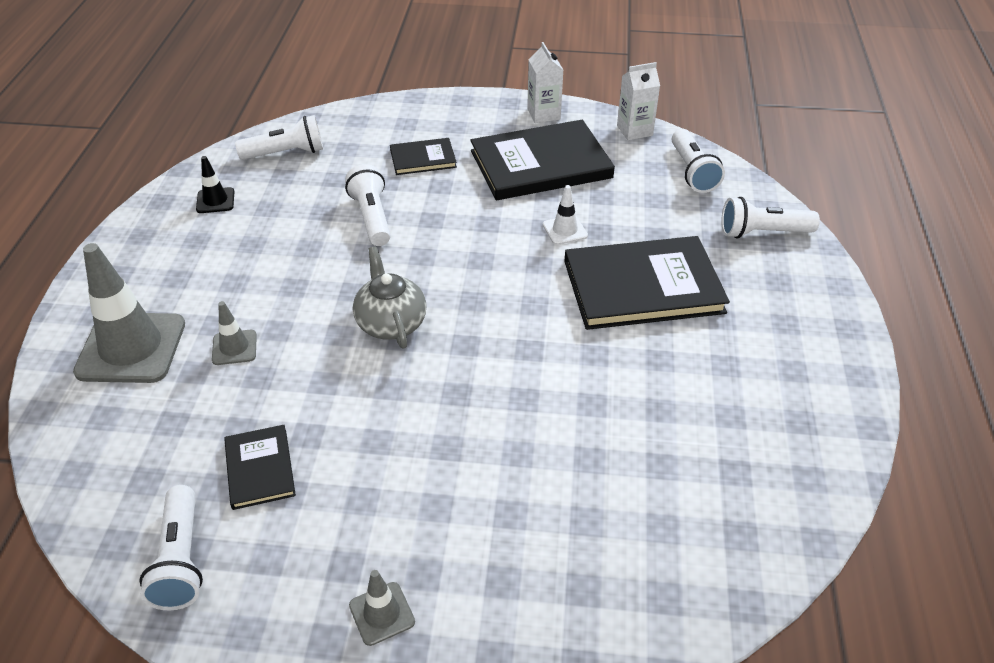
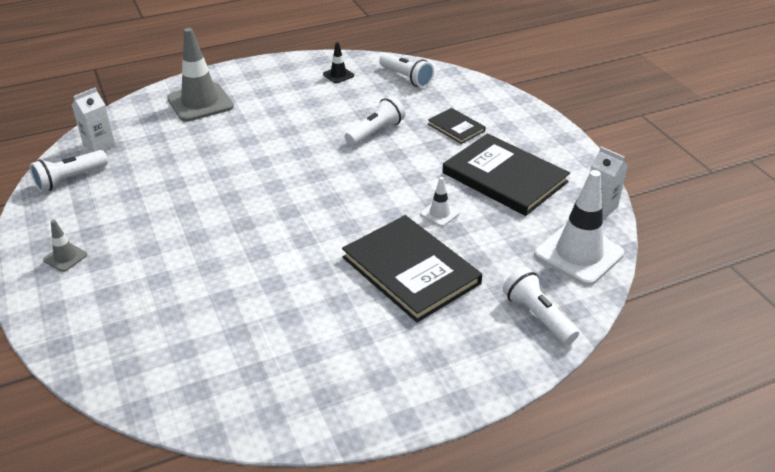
camera: 60 degrees right, 5 degrees down
(234, 347) = (224, 132): grey traffic cone -> none
(259, 469) = (141, 178): black book -> none
(391, 323) = (285, 176): grey teapot -> none
(543, 114) = (568, 158): white carton -> white carton (99, 145)
(692, 172) = (578, 254): white flashlight -> white traffic cone

